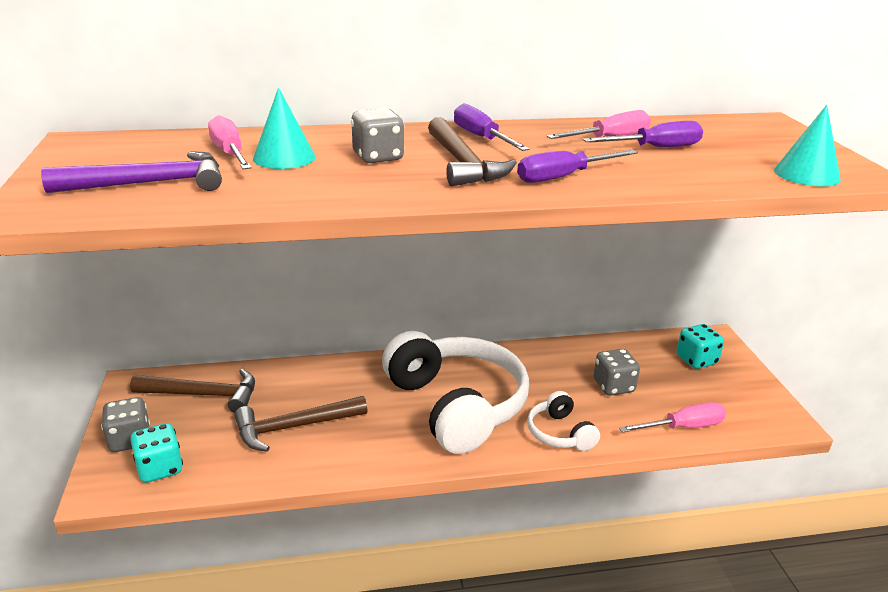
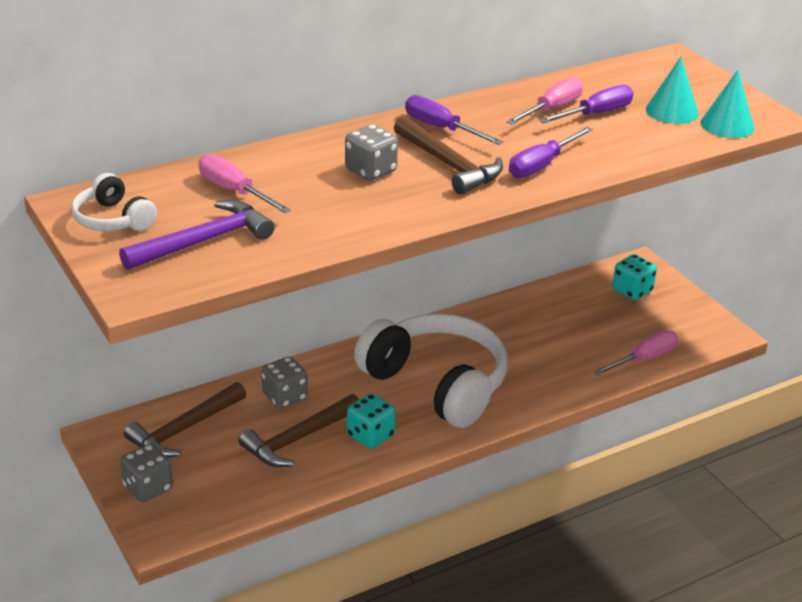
camera: 20 degrees left, 5 degrees up
(160, 468) = (200, 505): turquoise dice -> turquoise dice (370, 436)
(203, 395) = (184, 429): brown hammer -> brown hammer turned 150 degrees clockwise
(284, 157) = (289, 187): turquoise cone -> turquoise cone (672, 111)
(560, 433) = (542, 388): white headphones -> white headphones (113, 219)
(613, 386) = (569, 333): grey dice -> grey dice (285, 397)

